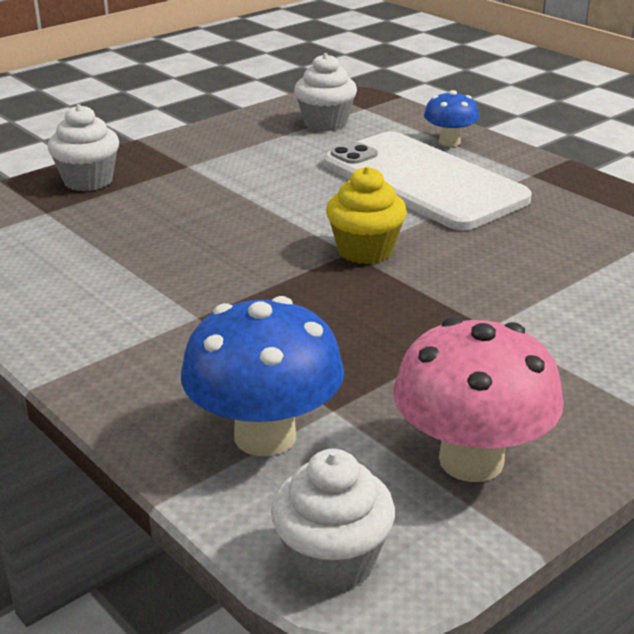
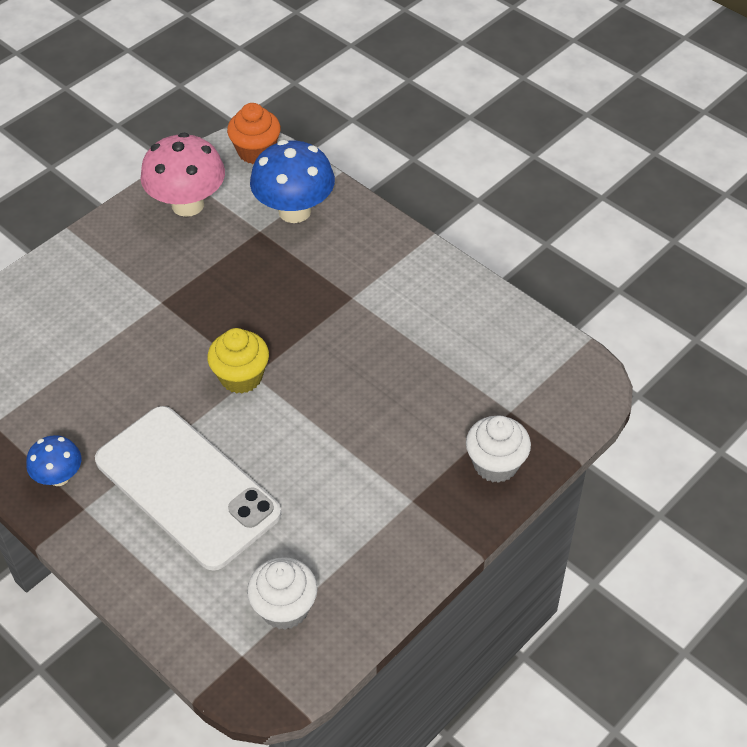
camera: 175 degrees right, 20 degrees up
(332, 561) = (256, 151): white cupcake -> orange cupcake
(449, 142) = (152, 572): blue mushroom -> blue mushroom (59, 477)

